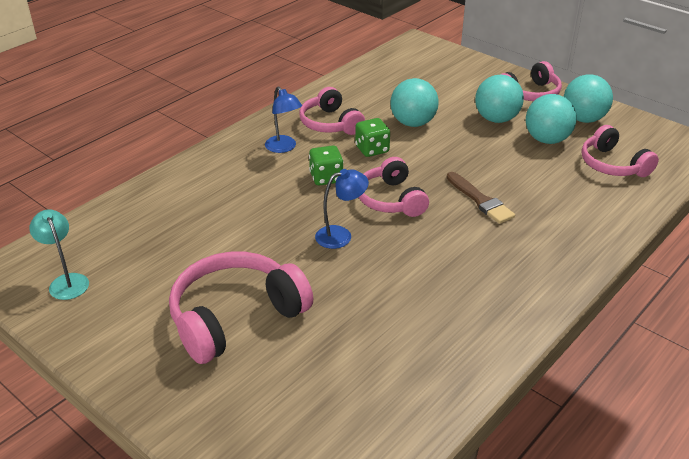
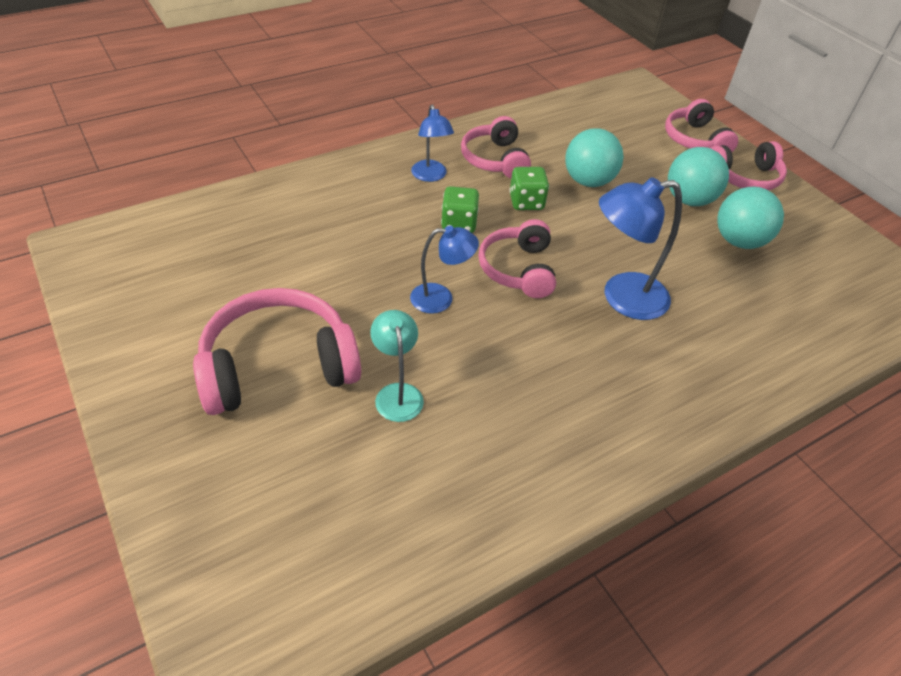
camera: 15 degrees right, 10 degrees up
(66, 281) = (131, 272): turquoise lamp -> turquoise lamp (397, 393)
(480, 200) = (622, 298): brown brush -> blue lamp
(583, 119) = (796, 225): turquoise ball -> none
(612, 165) = (808, 294): pink headphones -> pink headphones (695, 140)

